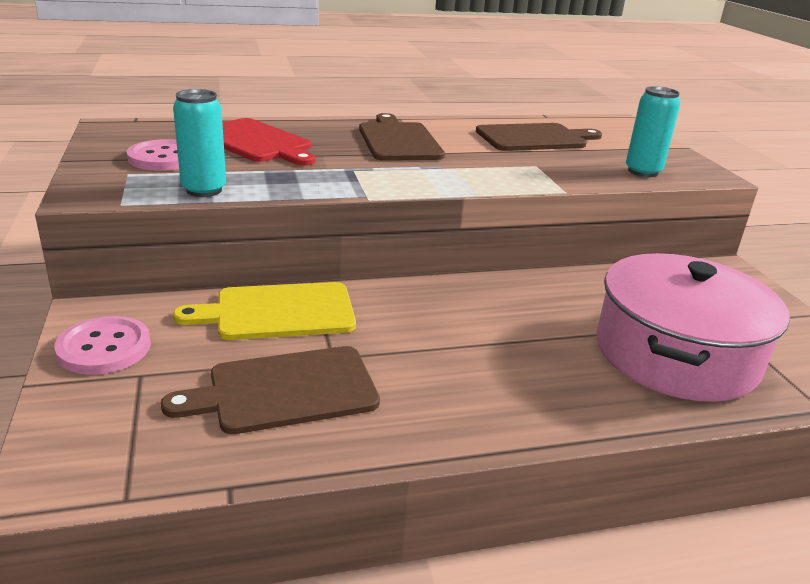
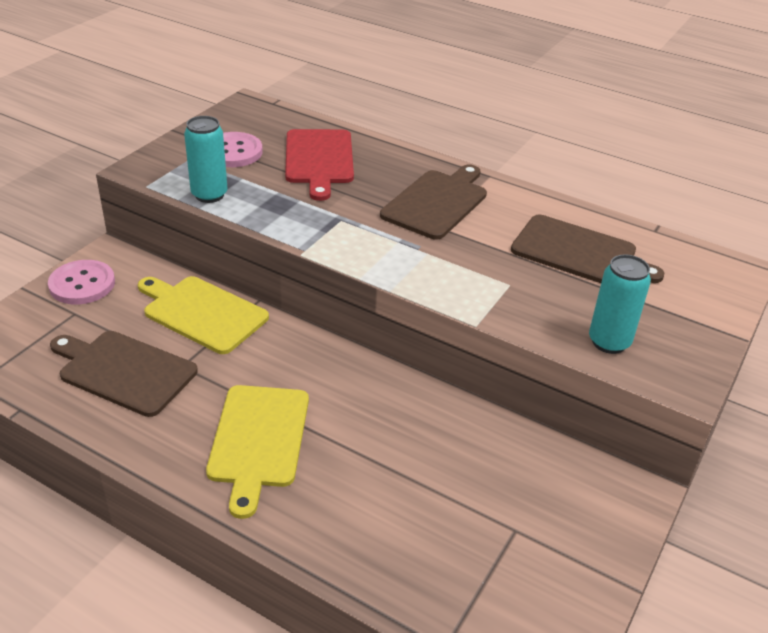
camera: 45 degrees right, 10 degrees up
(493, 370) = (259, 440): none -> yellow cutting board
(675, 354) = (414, 523): pink pot -> none

